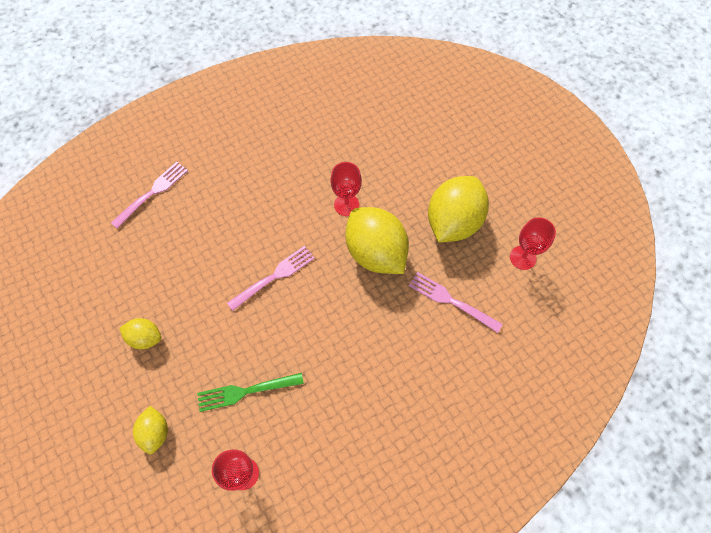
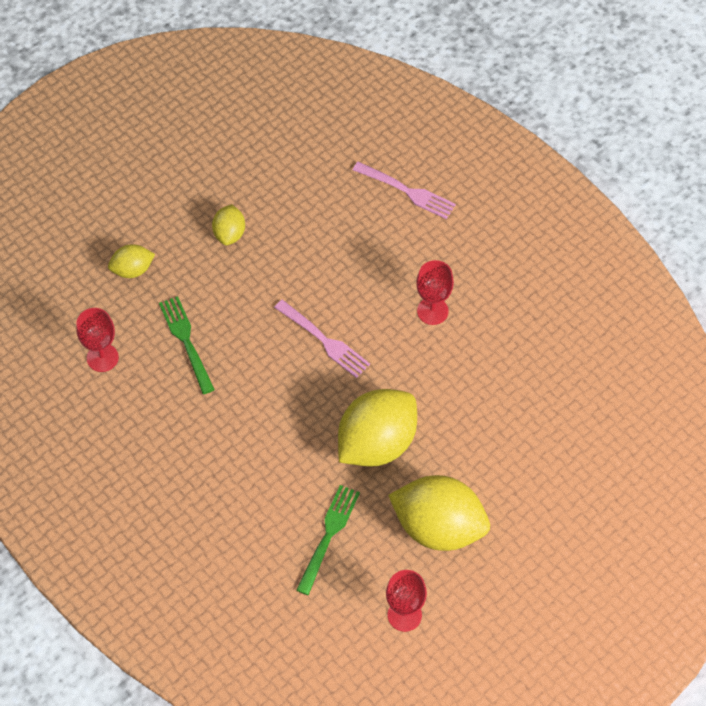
camera: 80 degrees right, 5 degrees down
(346, 205) = (437, 400): red goblet -> red goblet (432, 311)
(451, 301) = (328, 535): pink fork -> green fork

